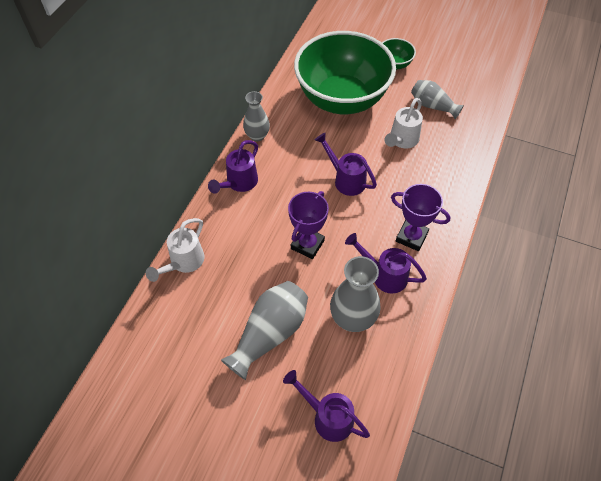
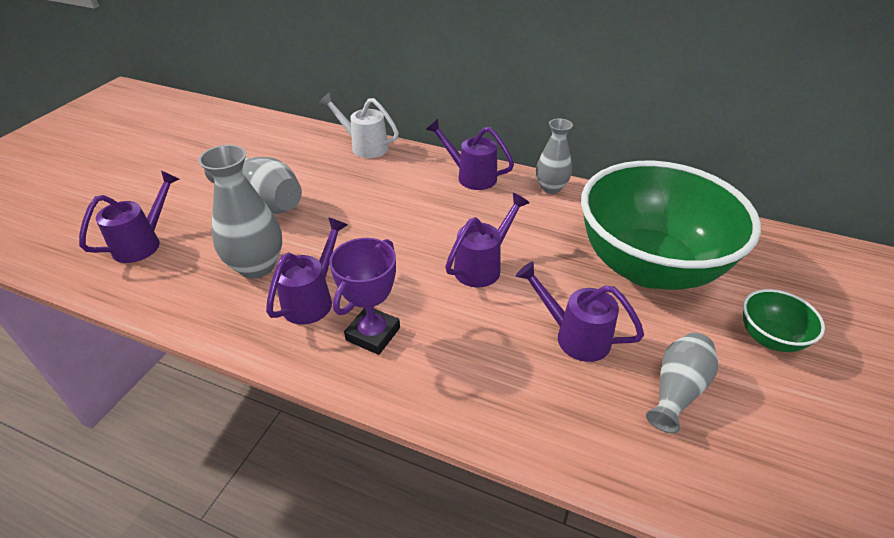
camera: 90 degrees right, 15 degrees down
(307, 244) = (374, 229): purple trophy -> none
(402, 140) = (574, 336): white watering can -> purple watering can

